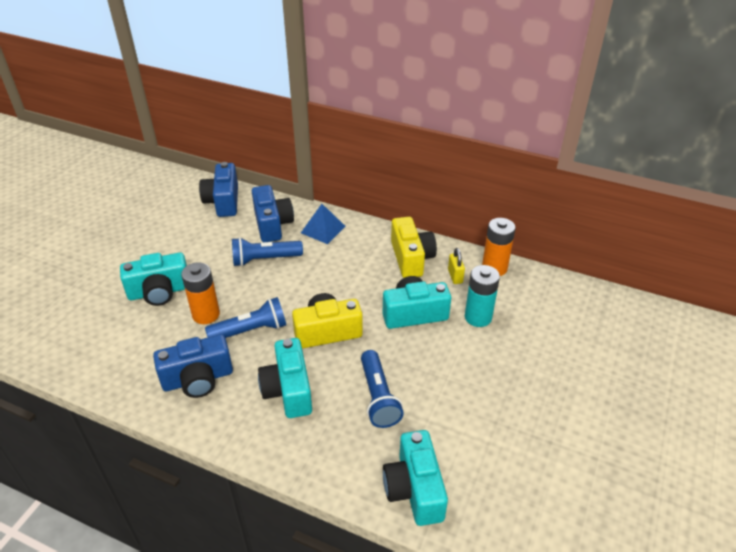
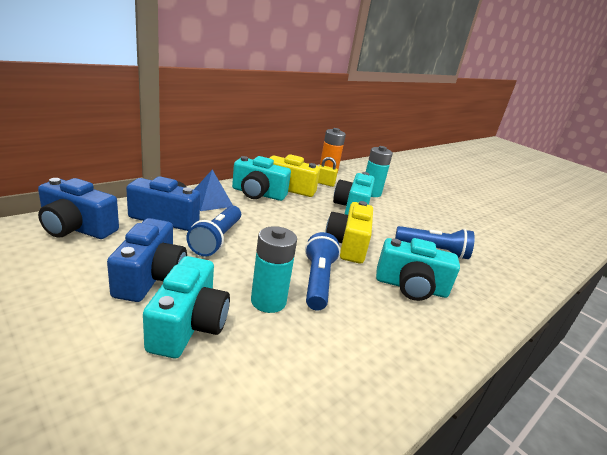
camera: 70 degrees left, 15 degrees down
(198, 379) = (371, 339): blue camera -> blue camera (151, 277)
(206, 314) = (268, 301): orange battery -> turquoise battery
(414, 489) = (523, 269): turquoise camera -> turquoise camera (258, 194)

